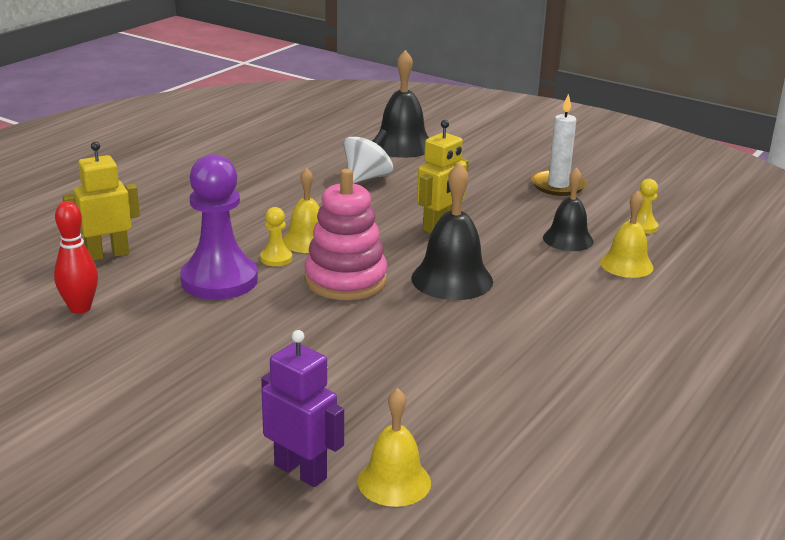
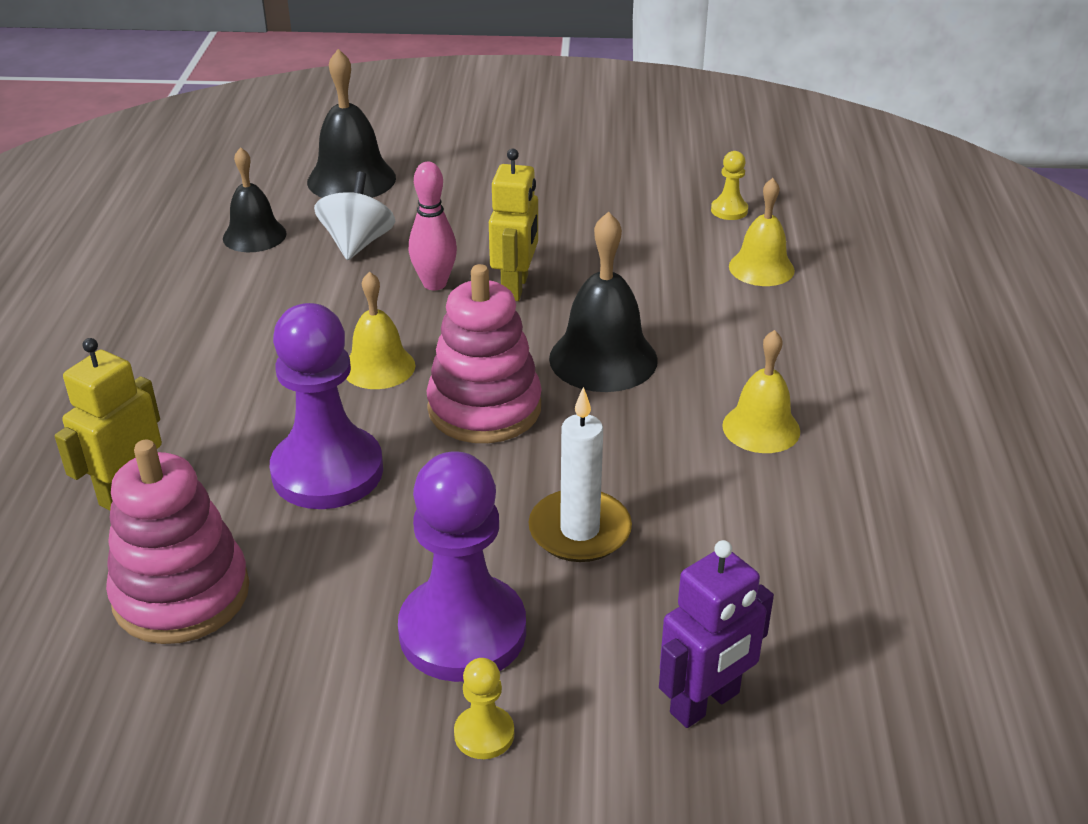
camera: 30 degrees left, 10 degrees up
(80, 308) = (181, 594): red bowling pin -> pink stacking toy
(203, 380) = (462, 631): none -> purple pawn
(276, 258) = (366, 409): yellow pawn -> yellow pawn (484, 734)
(301, 471) = (705, 703): purple robot -> purple robot turned 135 degrees clockwise
(390, 210) = (434, 284): none -> pink bowling pin
(394, 481) = (813, 665): yellow bell -> yellow bell (761, 428)
(558, 186) = (589, 182): white candle -> white candle (579, 530)
(568, 239) = (671, 255): black bell -> black bell (254, 235)

